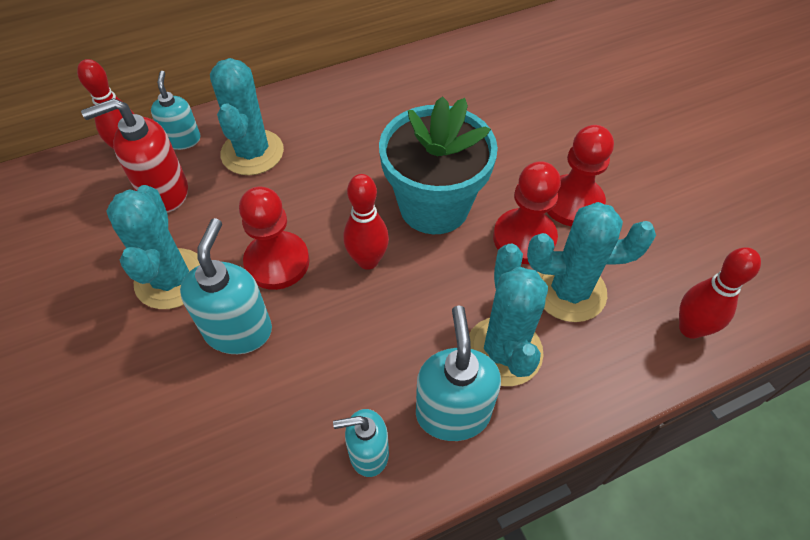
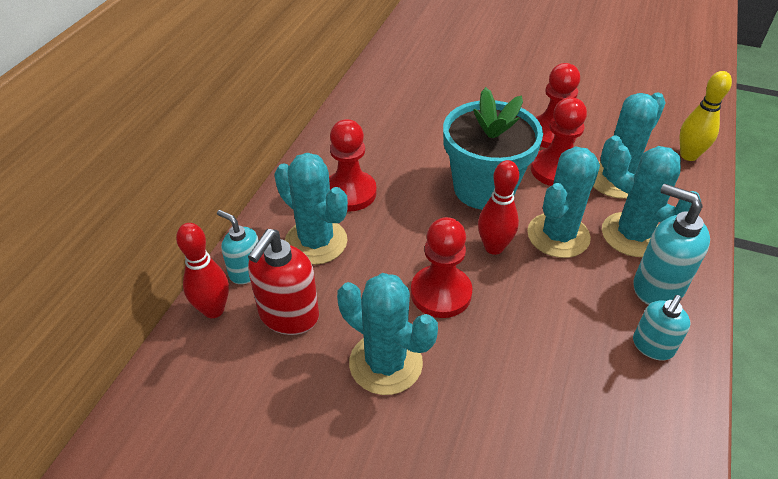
camera: 45 degrees left, 10 degrees down
(238, 330) = (480, 352): turquoise soap dispenser -> none
(327, 132) = (350, 193): none -> red pawn
(435, 295) = (558, 235): none -> turquoise cactus
(690, 328) = (688, 155): red bowling pin -> yellow bowling pin

